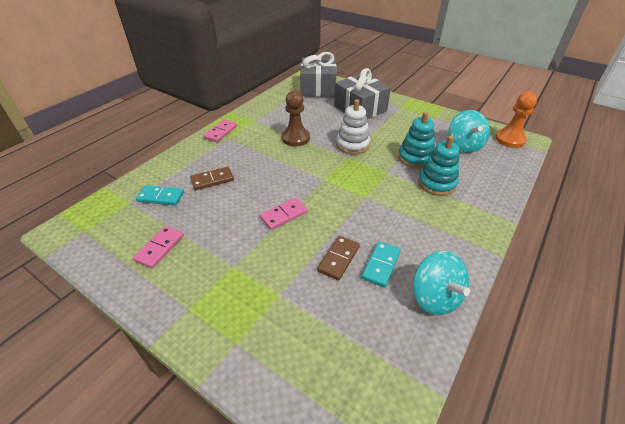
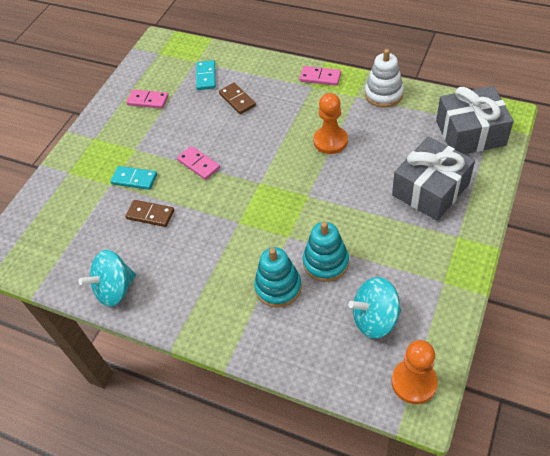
camera: 85 degrees right, 10 degrees up
(295, 138) = (330, 141): brown pawn -> orange pawn
(352, 145) = (334, 196): white stacking toy -> white stacking toy (383, 94)
(381, 265) = (146, 246): turquoise domino -> turquoise domino (134, 179)

